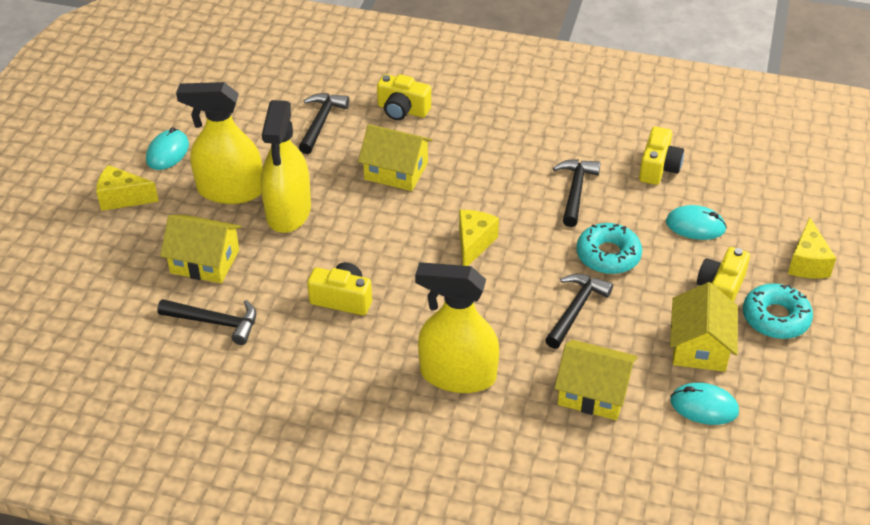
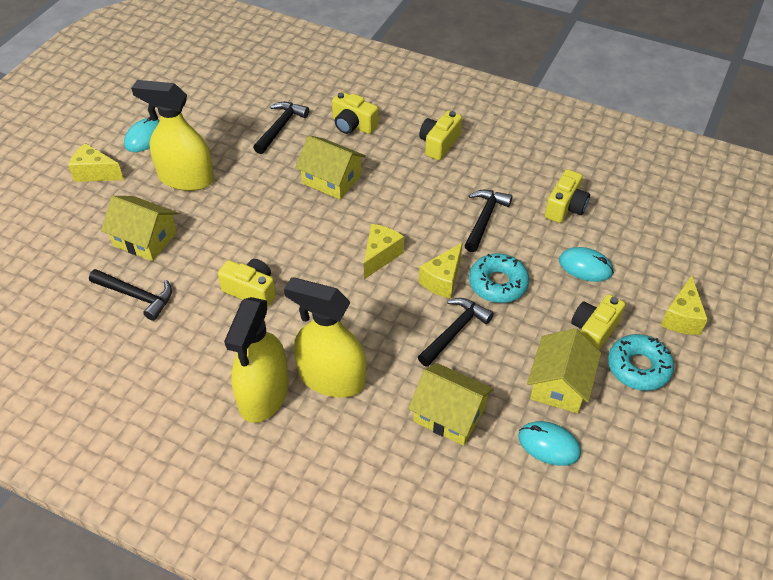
camera: 10 degrees right, 5 degrees up
(288, 211) = (229, 204): yellow spray bottle -> yellow spray bottle (263, 394)
(504, 119) = (439, 144): none -> yellow camera
(548, 260) = (442, 280): none -> yellow cheese

